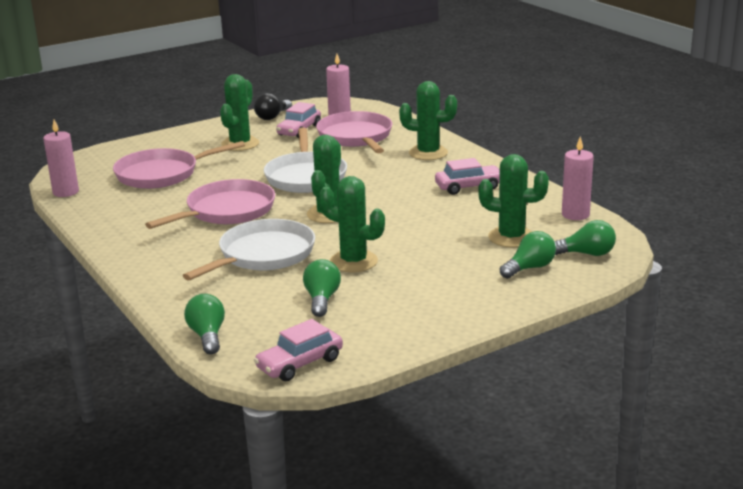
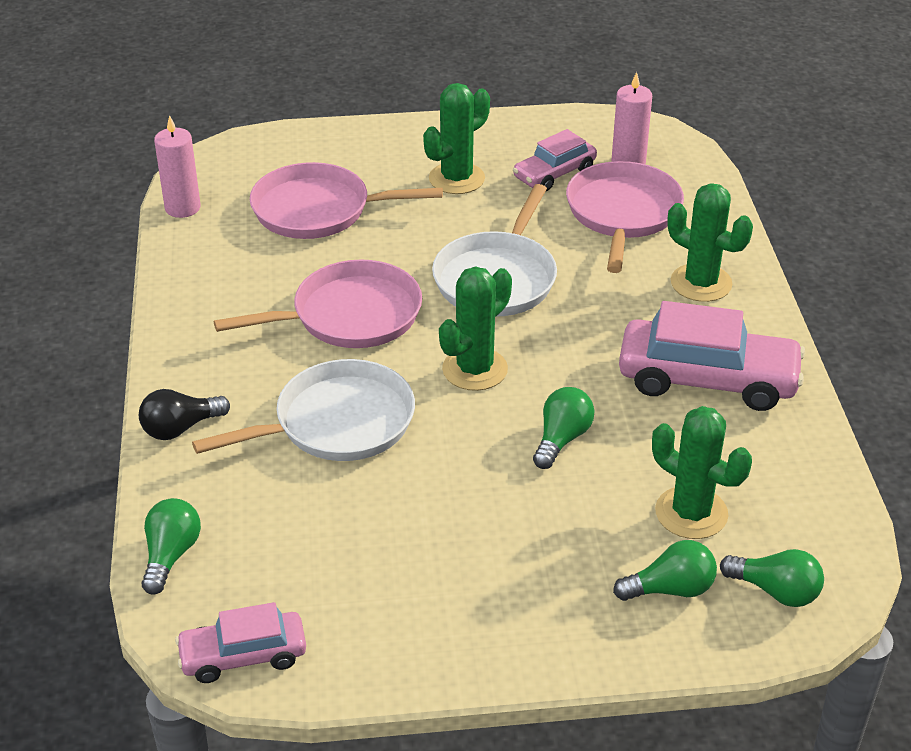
camera: 25 degrees right, 15 degrees up
(272, 117) = (538, 132): black light bulb -> black light bulb (180, 428)
(322, 299) = (351, 542): green light bulb -> green light bulb (561, 439)
(353, 261) = (442, 481): green cactus -> none
(469, 187) = (707, 379): pink car -> pink car, size x1.71
(575, 215) = (821, 498): pink candle -> none

